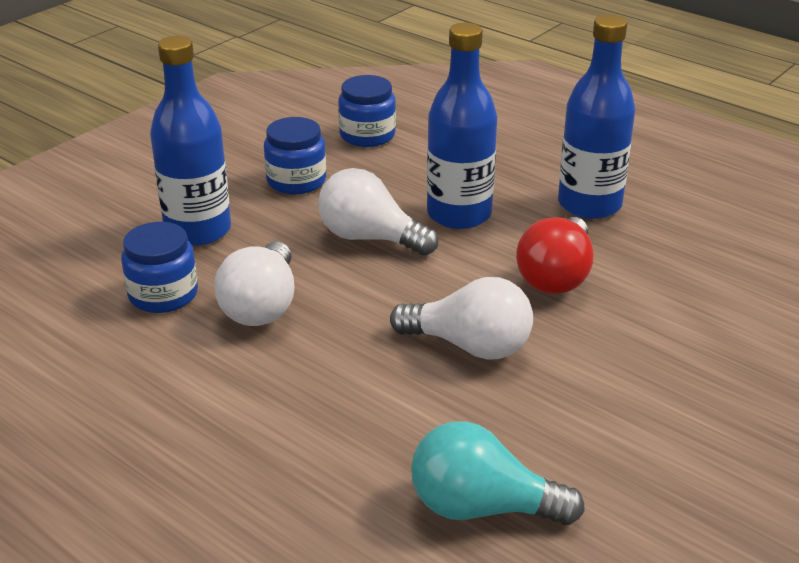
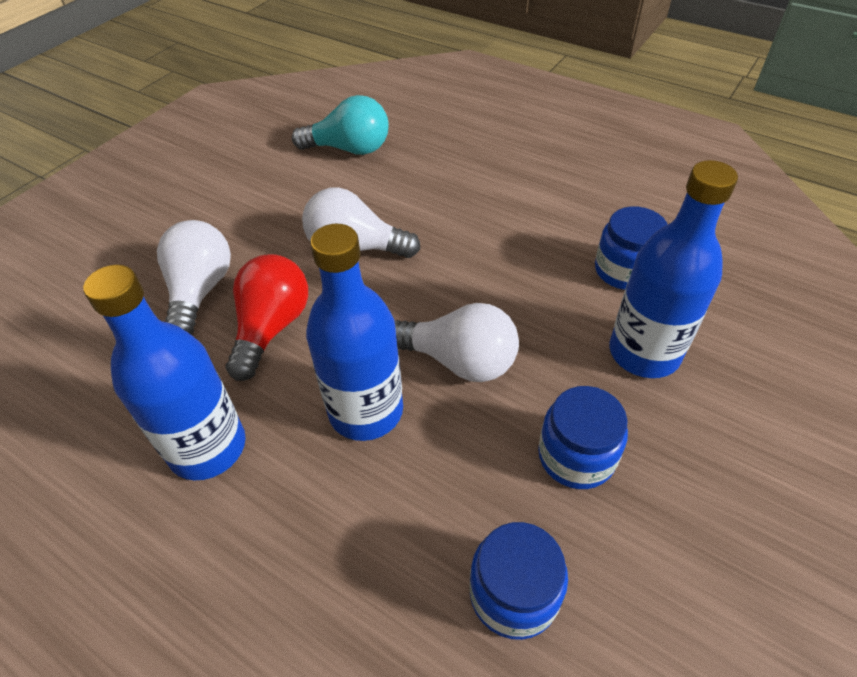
camera: 175 degrees right, 15 degrees up
(262, 306) = (533, 267): white light bulb -> white light bulb (200, 291)

